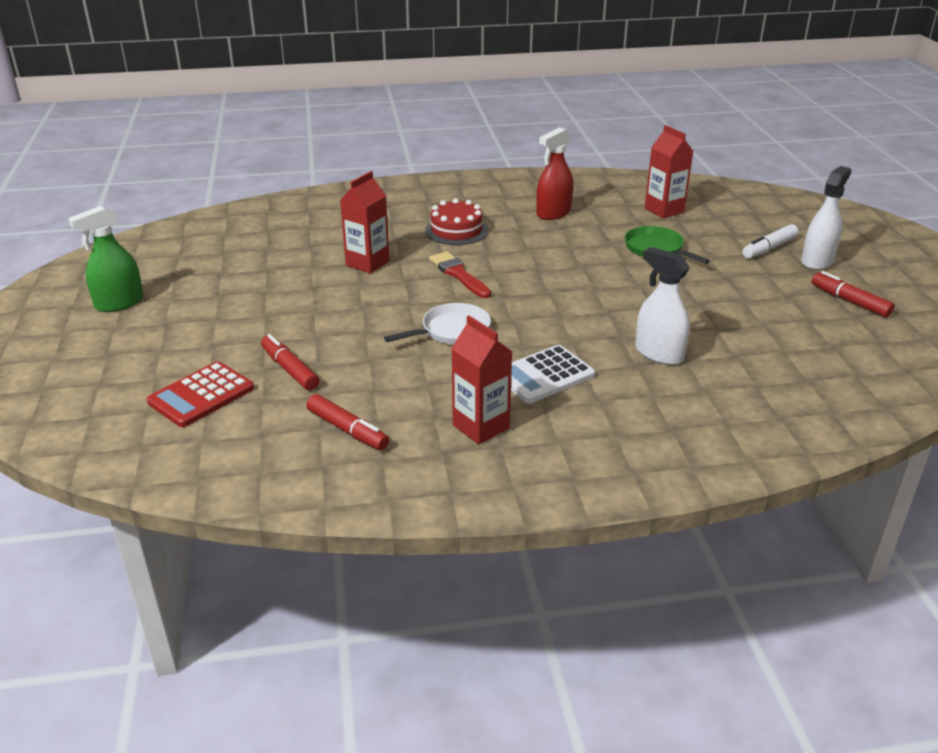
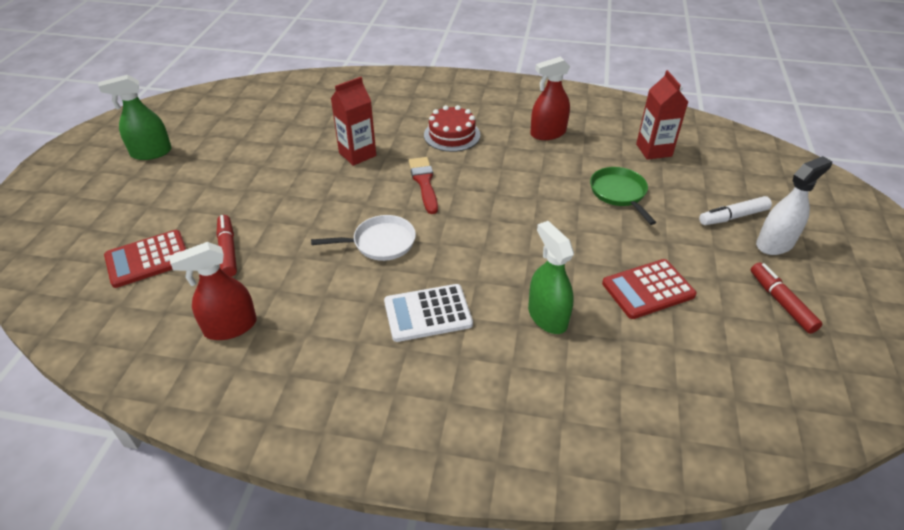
camera: 20 degrees right, 10 degrees up
(347, 430) = (230, 327): red marker -> red spray bottle
(481, 427) = (338, 356): red carton -> none
(658, 353) = (547, 317): white spray bottle -> green spray bottle
(733, 315) = (648, 289): none -> red calculator

